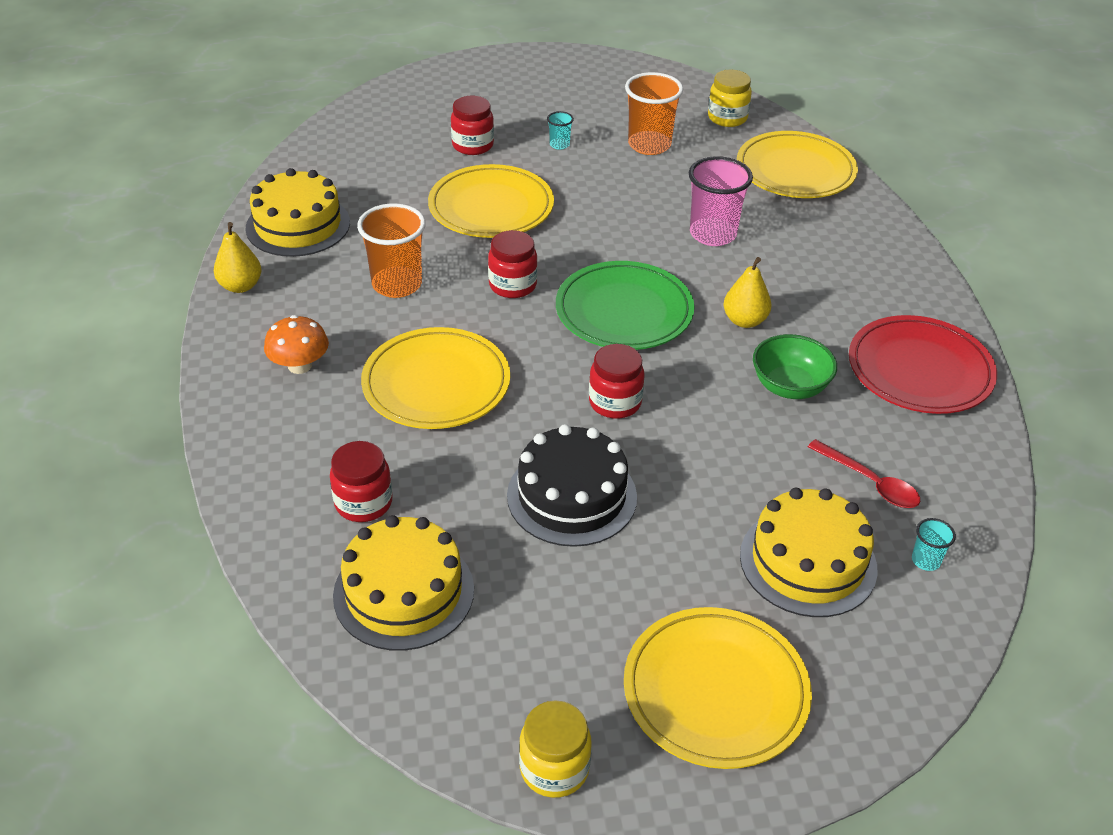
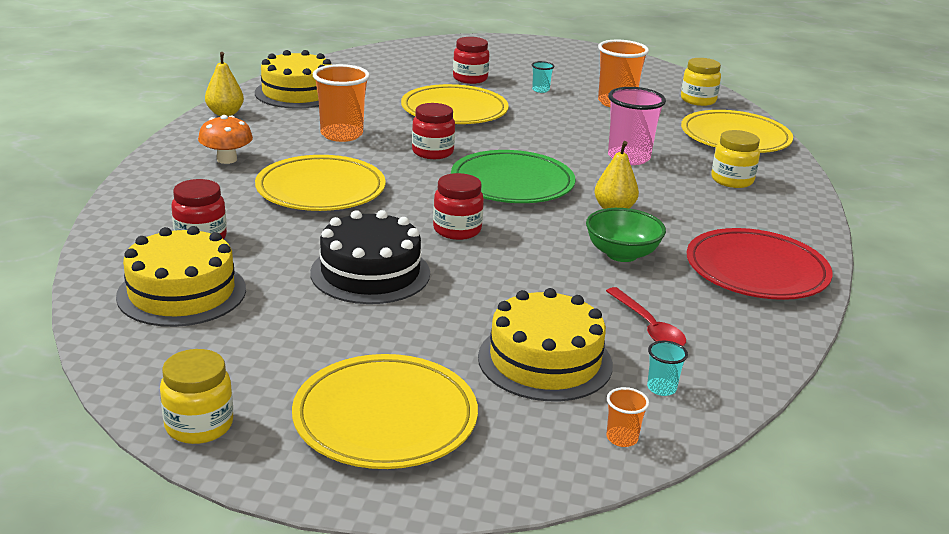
camera: 20 degrees right, 15 degrees down
(828, 241) = (732, 180): none -> yellow jar
(929, 637) = (622, 438): none -> orange cup

